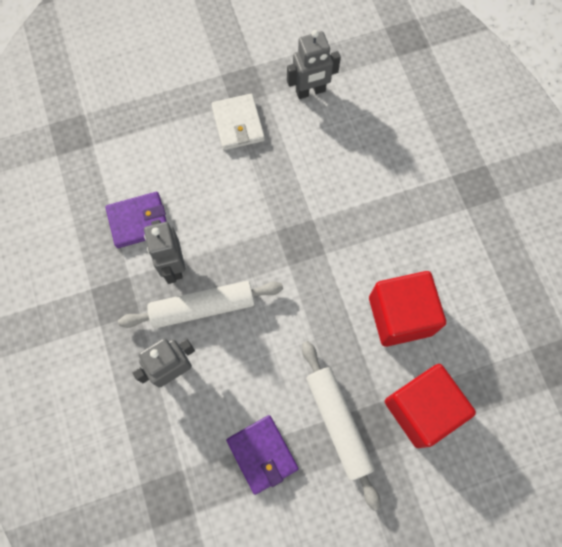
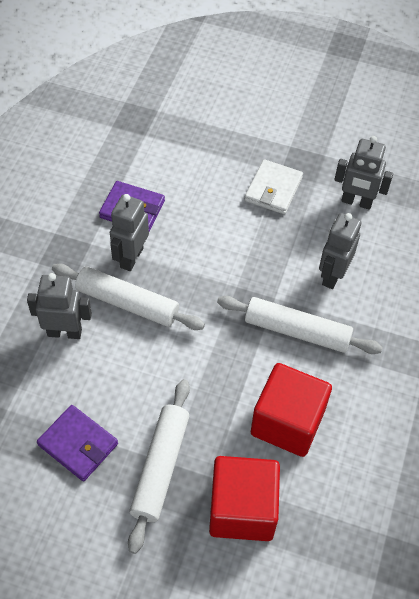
camera: 35 degrees right, 15 degrees down
(262, 454) = (78, 444): purple wallet -> purple wallet turned 60 degrees counterclockwise
(340, 169) = (332, 275): none -> grey robot
(350, 235) = (297, 331): none -> white rolling pin

